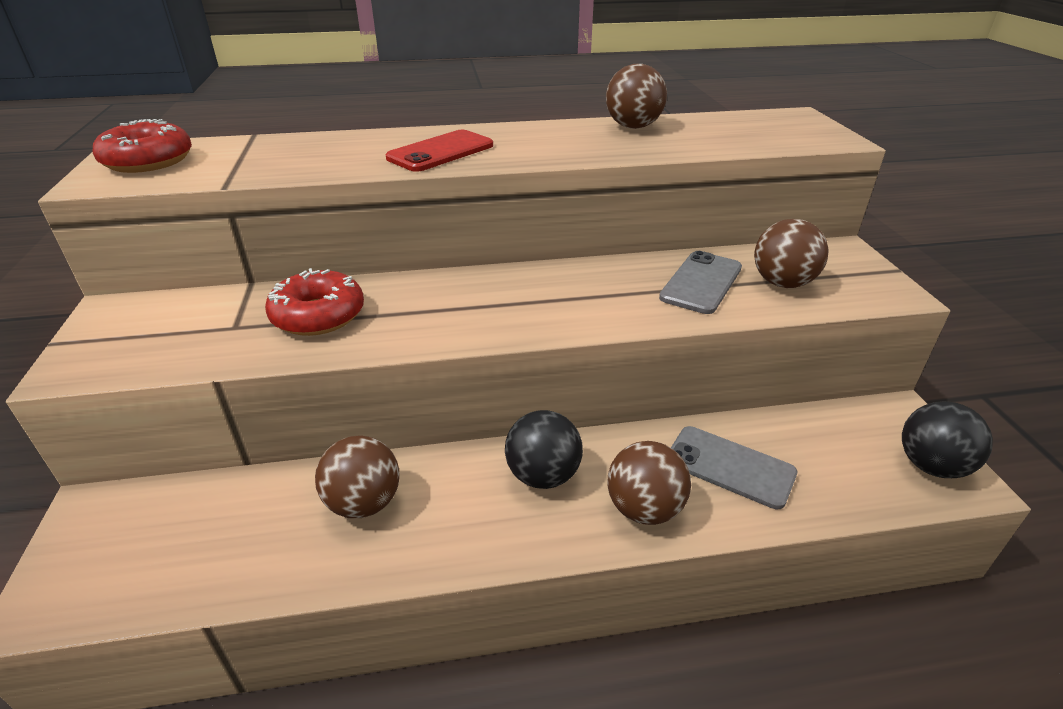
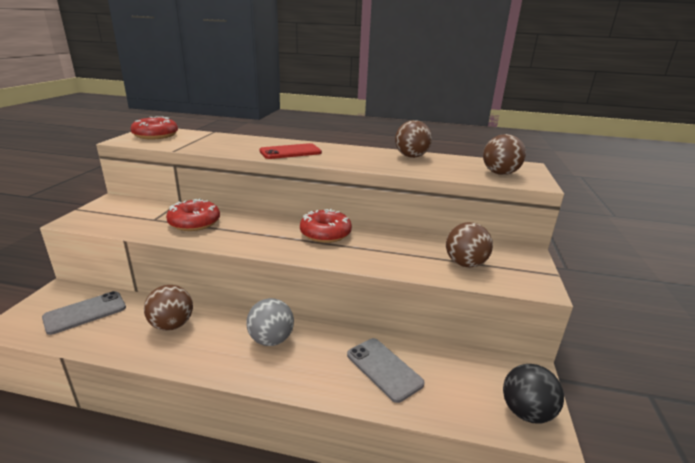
camera: 20 degrees right, 10 degrees down
(543, 475) = (271, 340): black ball -> grey ball
(553, 283) = (325, 233): none -> red donut
(644, 509) = (313, 375): brown ball -> brown ball (500, 173)
(701, 283) = (412, 252): grey phone -> grey phone (85, 313)

